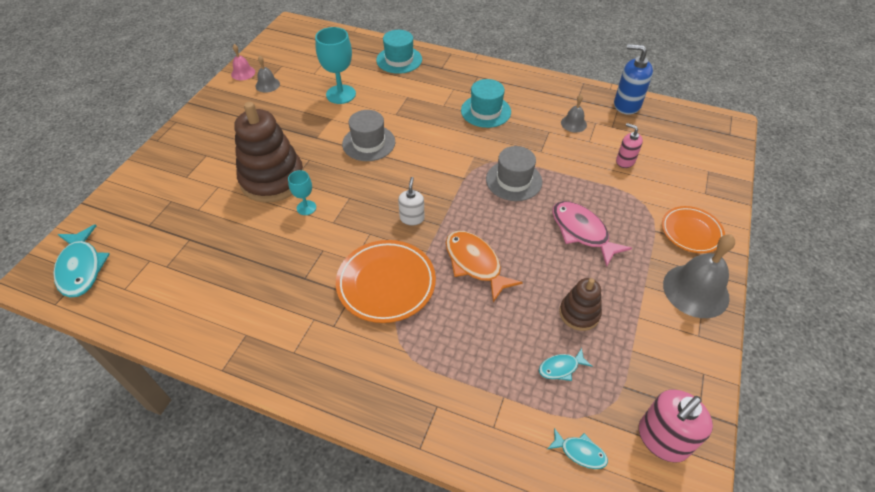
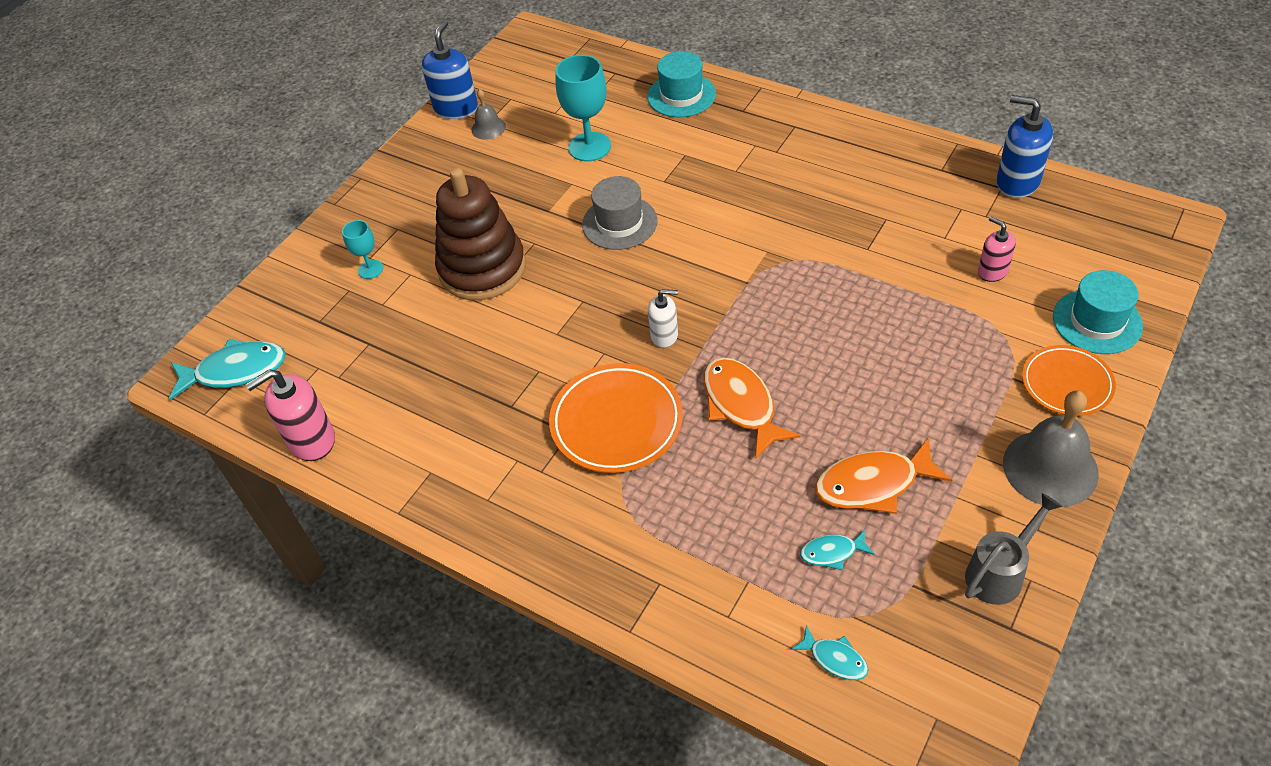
camera: 15 degrees right, 0 degrees up
(81, 268) = (236, 371): turquoise fish -> turquoise fish turned 90 degrees counterclockwise
(243, 73) = (456, 108): pink bell -> blue soap dispenser
(306, 208) = (523, 311): turquoise goblet -> turquoise goblet (370, 269)
(412, 218) = (664, 335): white soap dispenser -> white soap dispenser turned 75 degrees clockwise
(486, 111) = (797, 182): turquoise hat -> turquoise hat (1097, 321)
(514, 180) = (818, 290): grey hat -> none
(573, 123) = (926, 208): grey bell -> none
(579, 313) = (873, 484): brown stacking toy -> orange fish
(582, 232) = (902, 372): pink fish -> none
(662, 439) = (949, 655): pink soap dispenser -> pink soap dispenser (311, 440)
(681, 371) = (999, 573): none -> grey watering can

